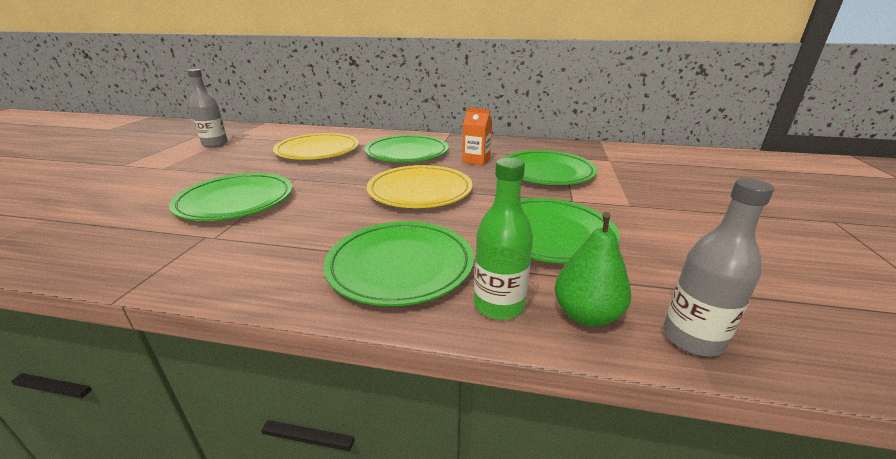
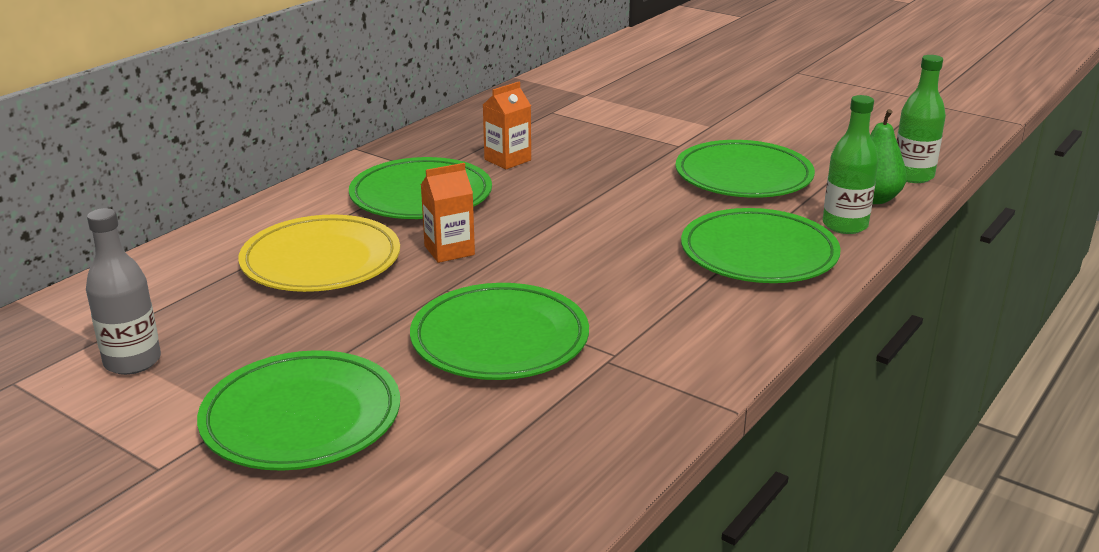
camera: 65 degrees left, 0 degrees up
(343, 170) = (449, 250): none -> orange carton
(420, 191) = (581, 213): yellow plate -> none
(546, 172) = (590, 134): green plate -> green plate (301, 417)
(692, 338) = (912, 176): grey bottle -> green bottle

